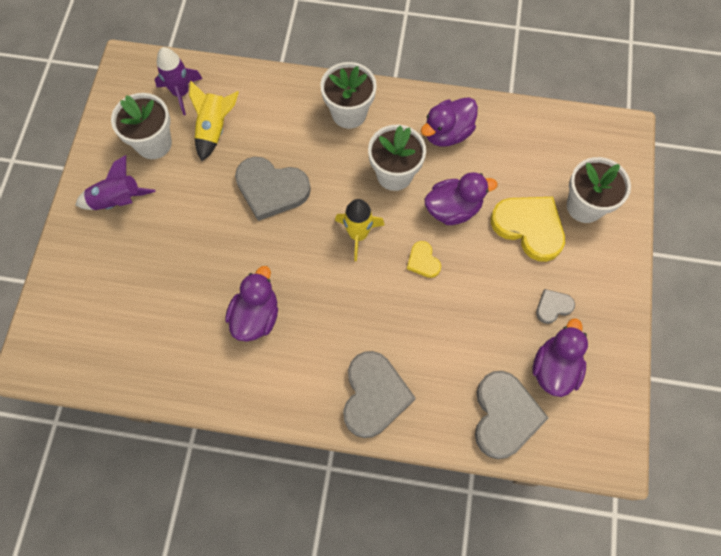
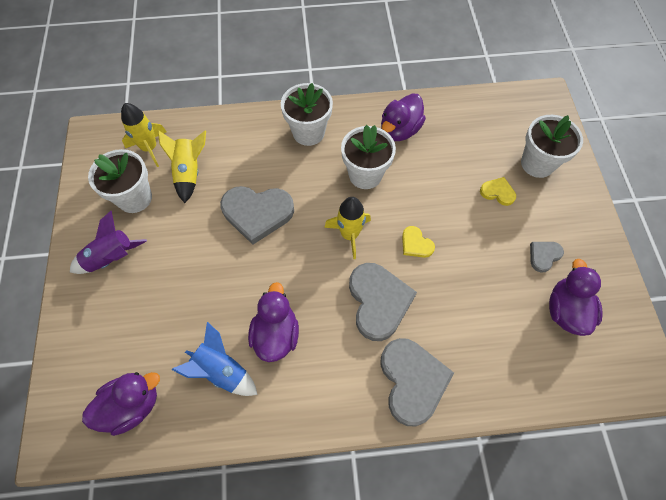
camera: 15 degrees left, 5 degrees down
(181, 93) = (149, 148): purple rocket -> yellow rocket
(195, 337) = (221, 370): none -> blue rocket
(453, 209) = (426, 192): purple duck -> purple duck (132, 405)
(504, 415) = (538, 367): grey heart -> grey heart (378, 302)
(529, 227) = (497, 192): yellow heart -> yellow heart, size x0.50

